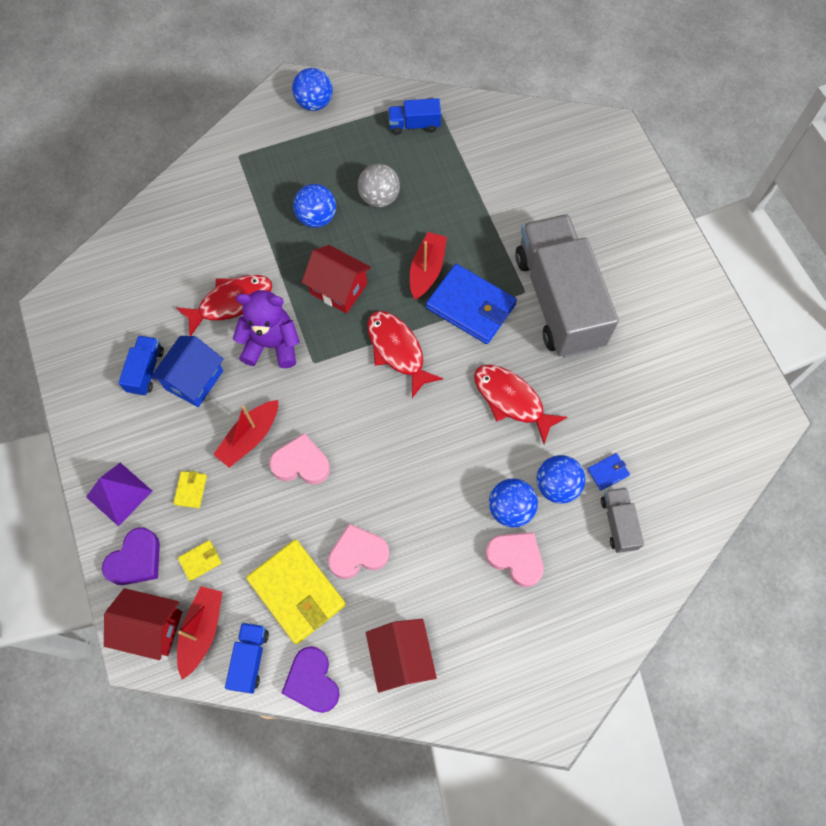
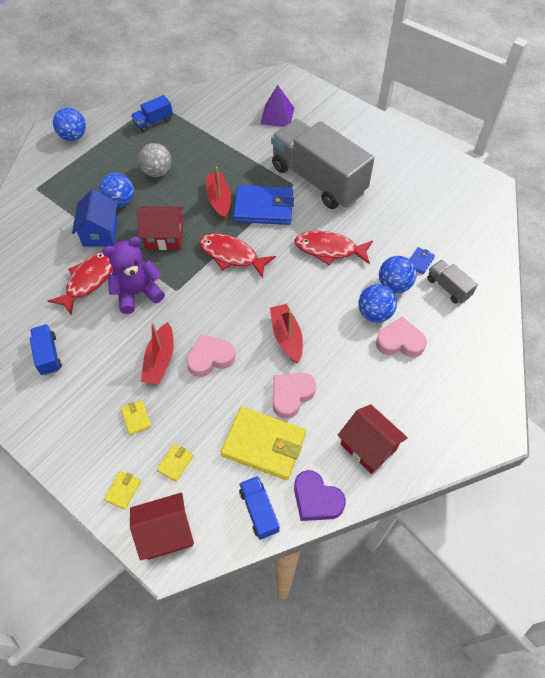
camera: 30 degrees left, 10 degrees down
(119, 493) = (79, 450): purple pyramid -> purple pyramid (277, 115)
(136, 560) = (123, 490): purple heart -> yellow wallet
(194, 380) = (91, 343): blue house -> blue house (100, 233)
(202, 631) = (208, 512): red boat -> red boat (286, 337)

